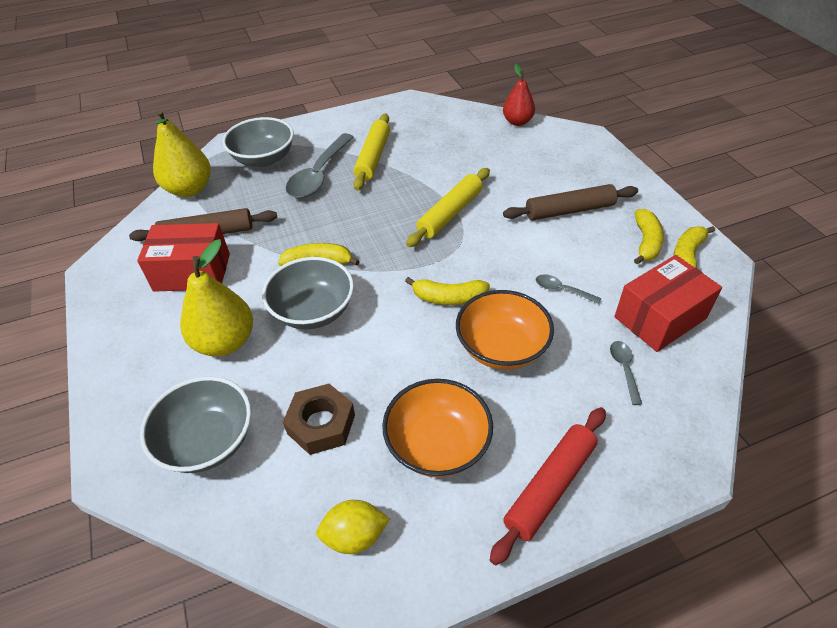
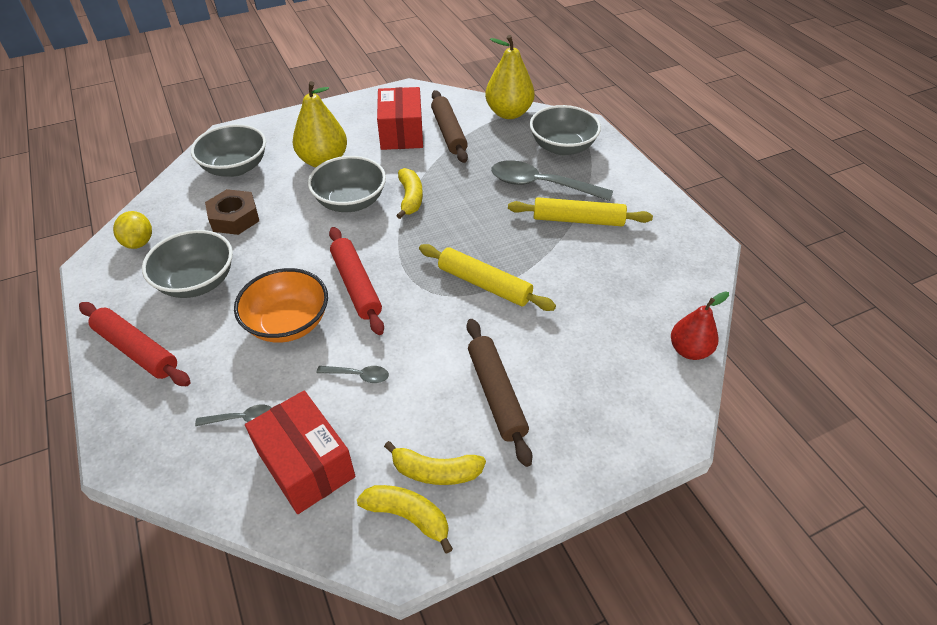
camera: 85 degrees right, 0 degrees up
(437, 444) = (197, 282): orange bowl -> grey bowl
(448, 298) = (356, 285): yellow banana -> red rolling pin
(562, 290) = (358, 375): grey spoon -> grey spoon turned 75 degrees clockwise

